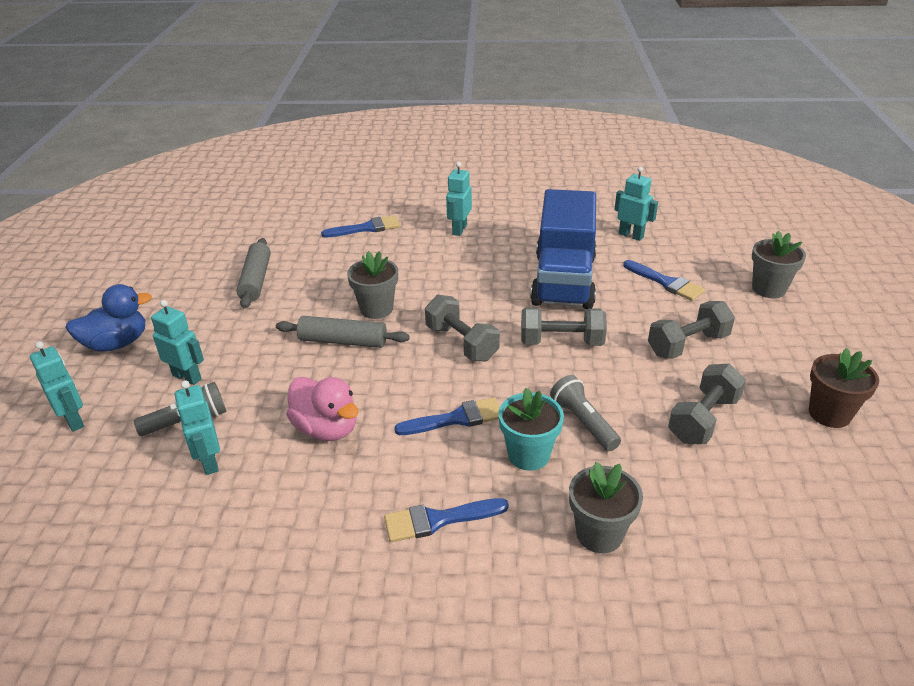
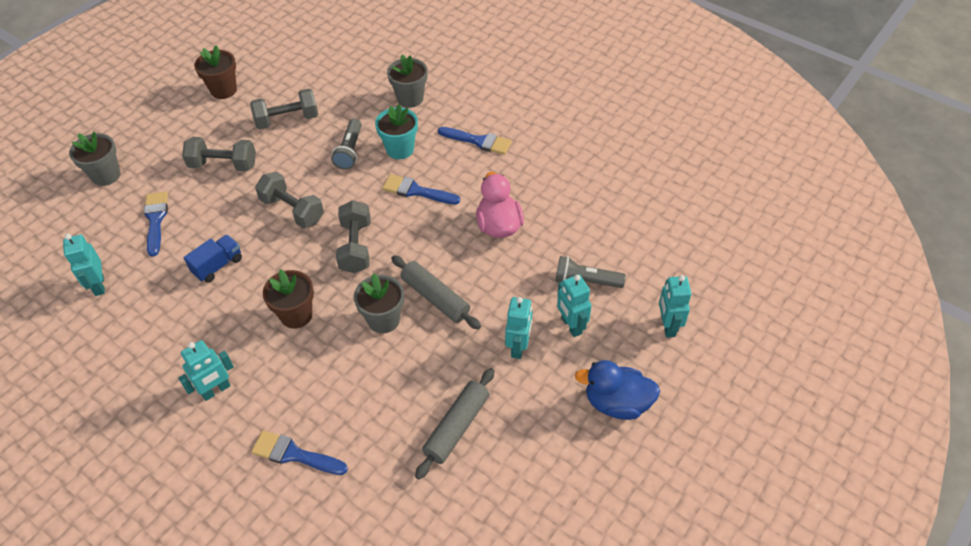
camera: 145 degrees left, 15 degrees up
(209, 462) = (584, 240): turquoise robot -> turquoise robot (518, 347)
(455, 282) = (296, 315): none -> brown flower pot
(563, 280) = (218, 265): blue truck -> blue truck, size x0.42

